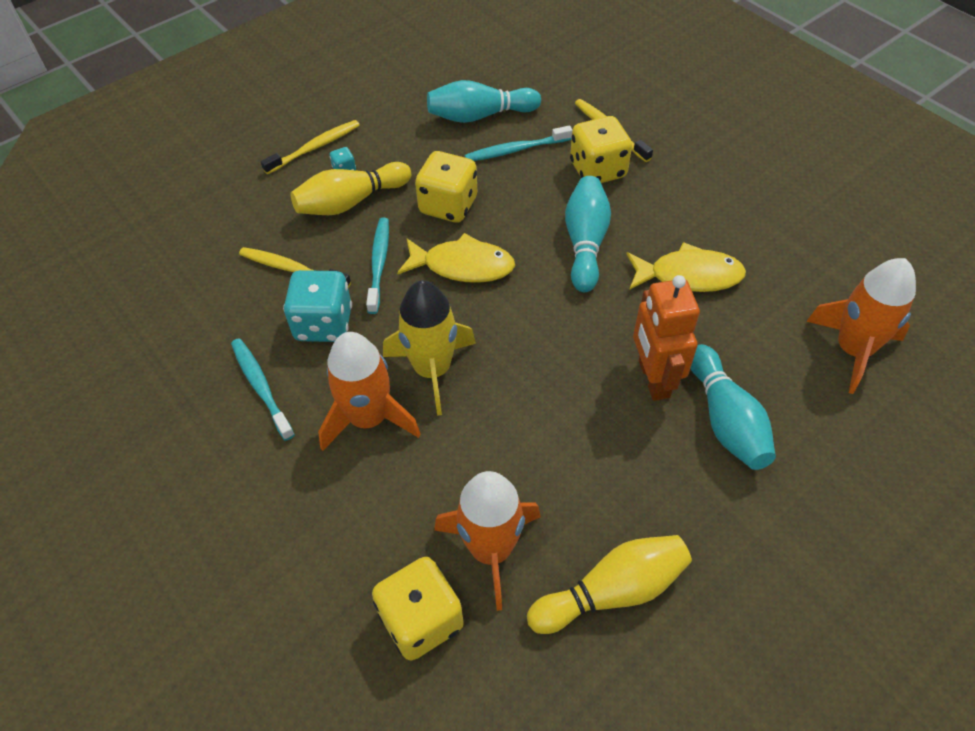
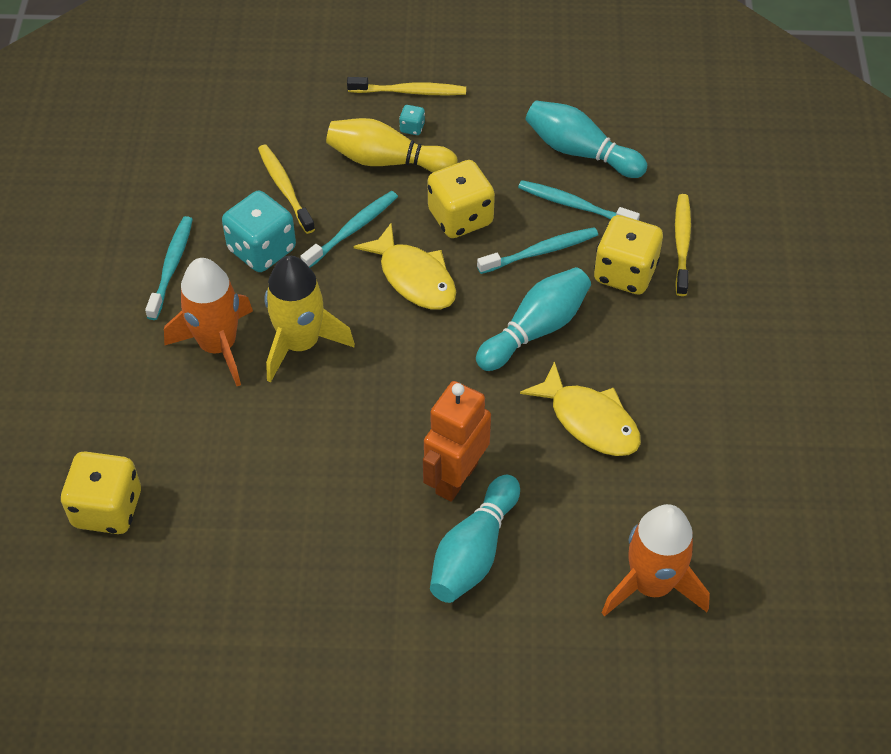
camera: 40 degrees right, 0 degrees up
(491, 550) = (199, 502): orange rocket -> none
(529, 192) = (541, 251): none -> turquoise toothbrush
(612, 591) = (246, 596): yellow bowling pin -> none

